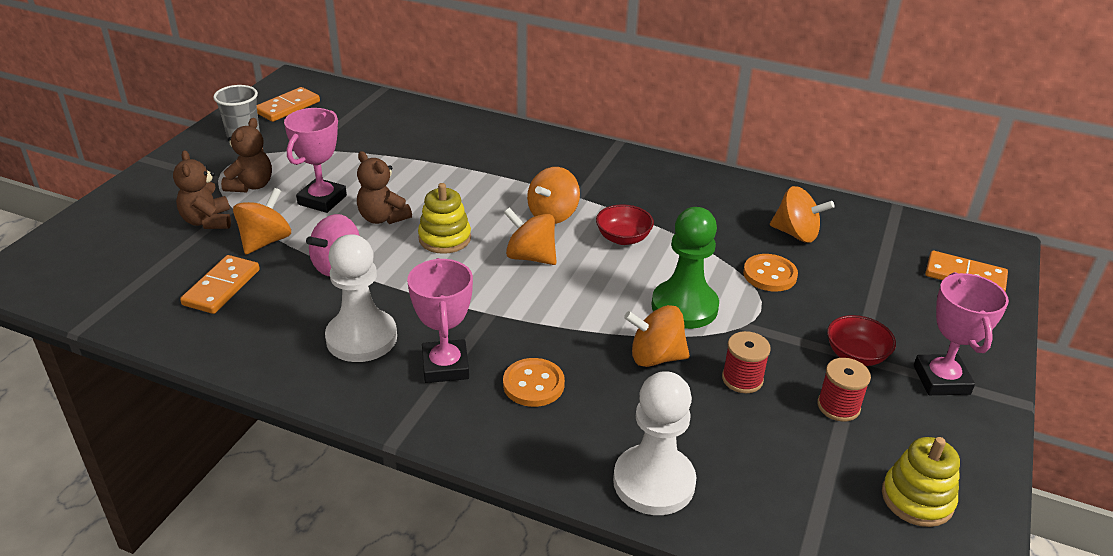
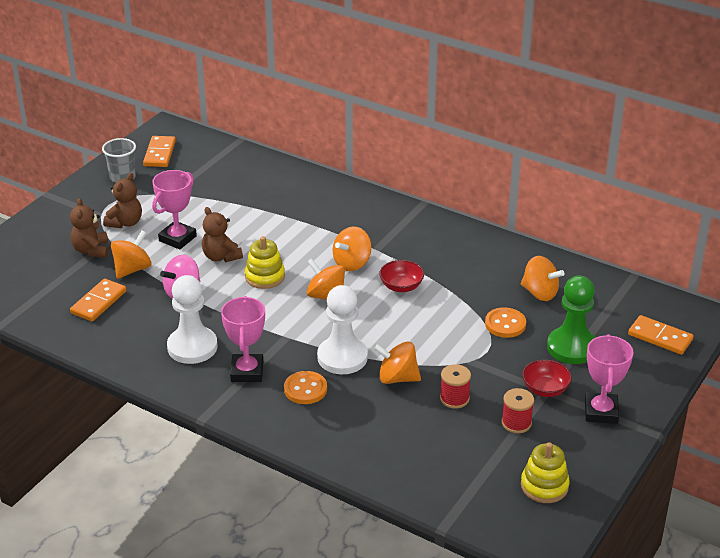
camera: 10 degrees right, 0 degrees up
(287, 107) = (159, 153): orange domino -> orange domino turned 45 degrees counterclockwise
(654, 482) = (369, 459): white pawn -> white pawn (342, 357)
(684, 307) = (430, 343): green pawn -> green pawn (572, 347)

